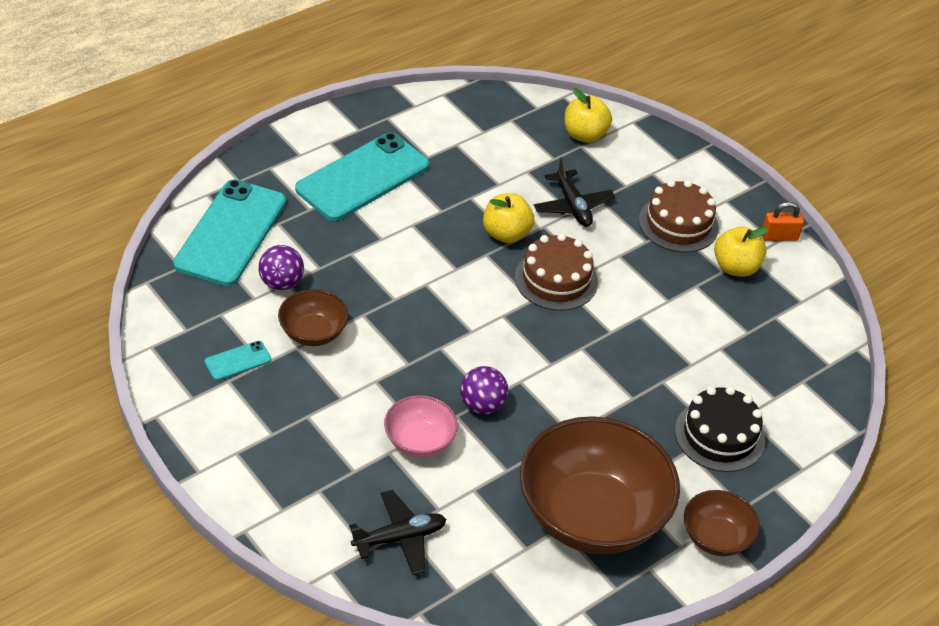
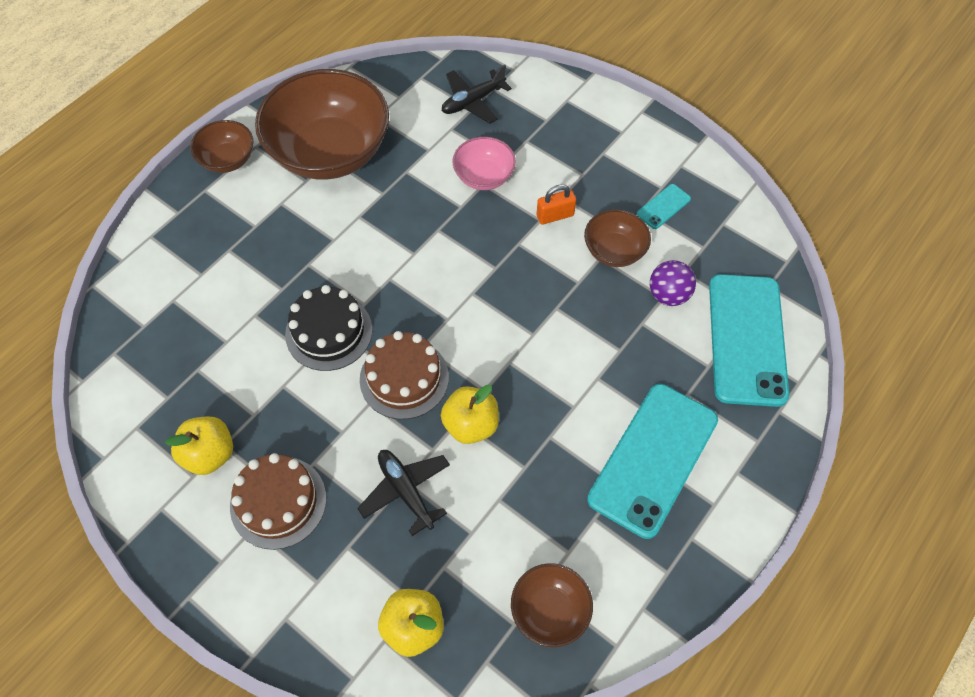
camera: 170 degrees right, 15 degrees up
(482, 405) = (441, 221): purple ball -> none
(483, 120) = (549, 611): none -> brown bowl
(719, 435) = (226, 248): black cake -> black cake (329, 332)
(779, 236) = (156, 519): orange padlock -> orange padlock (555, 215)

